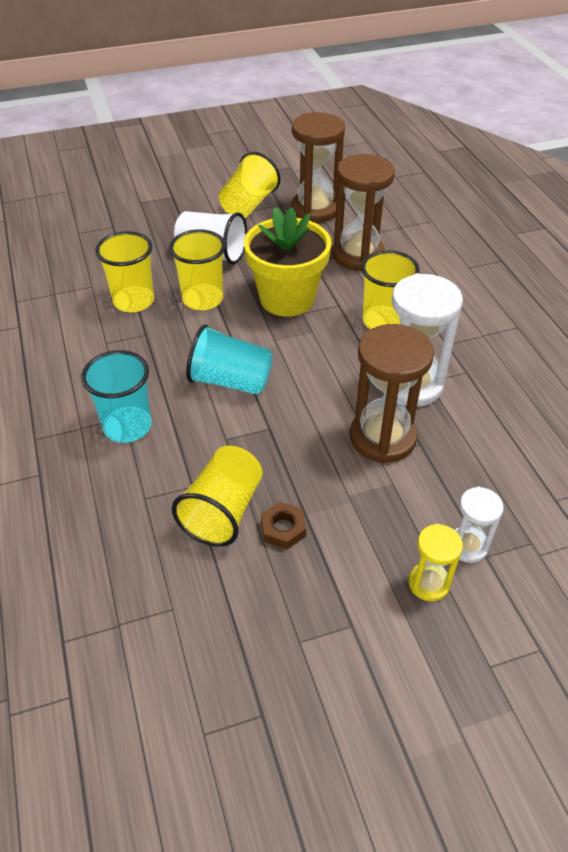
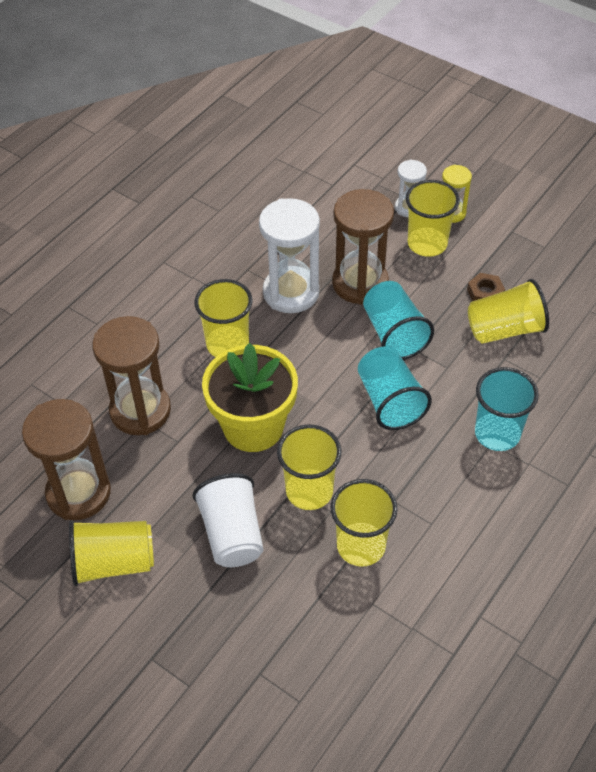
camera: 125 degrees left, 5 degrees up
(298, 425) = (394, 334): none -> turquoise cup
(395, 526) = (427, 244): none -> yellow cup

